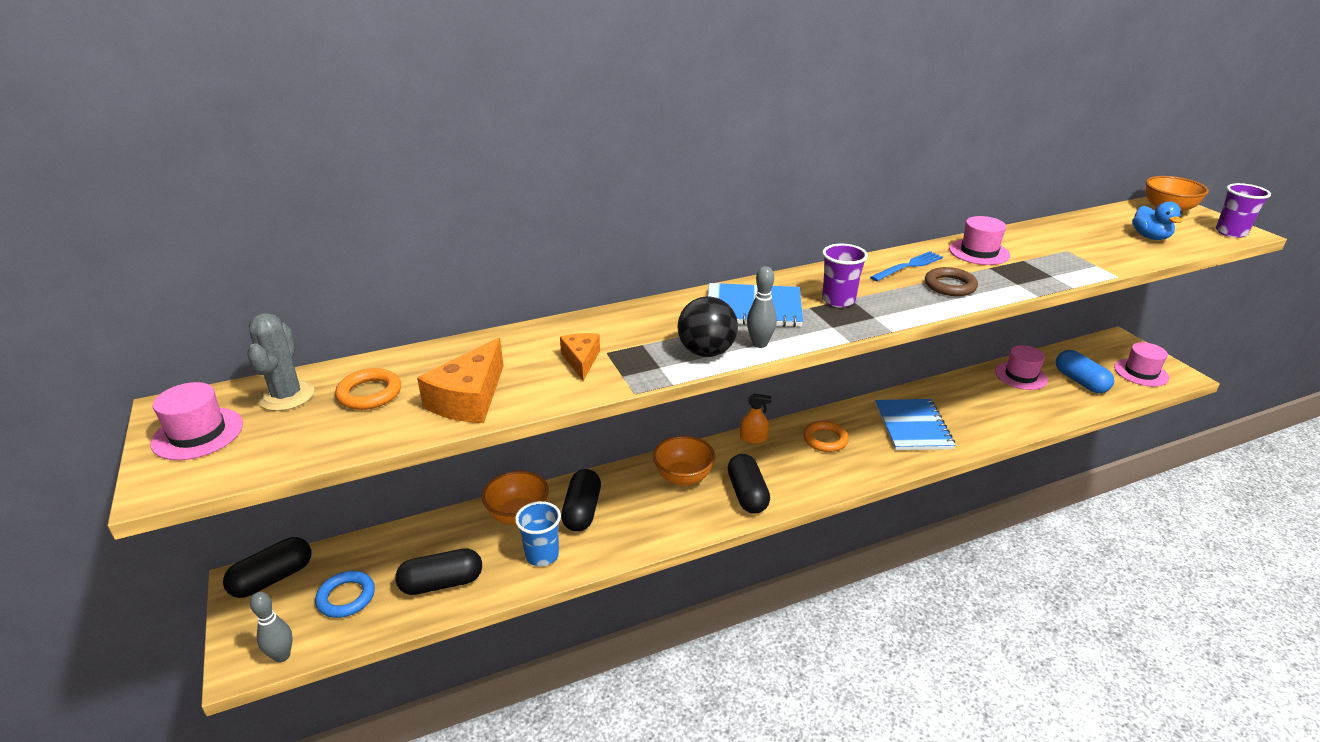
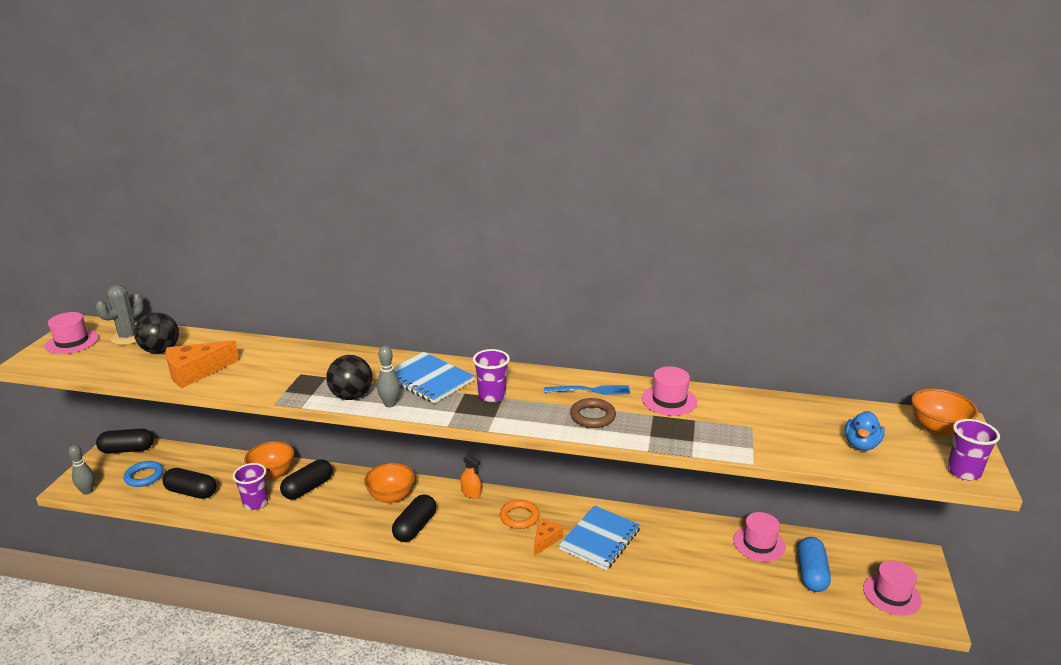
camera: 35 degrees right, 5 degrees down
(369, 393) = (161, 350): orange ring -> black ball
(542, 555) = (255, 503): blue cup -> purple cup
(581, 360) = (279, 373): orange cheese -> orange cheese (545, 540)

